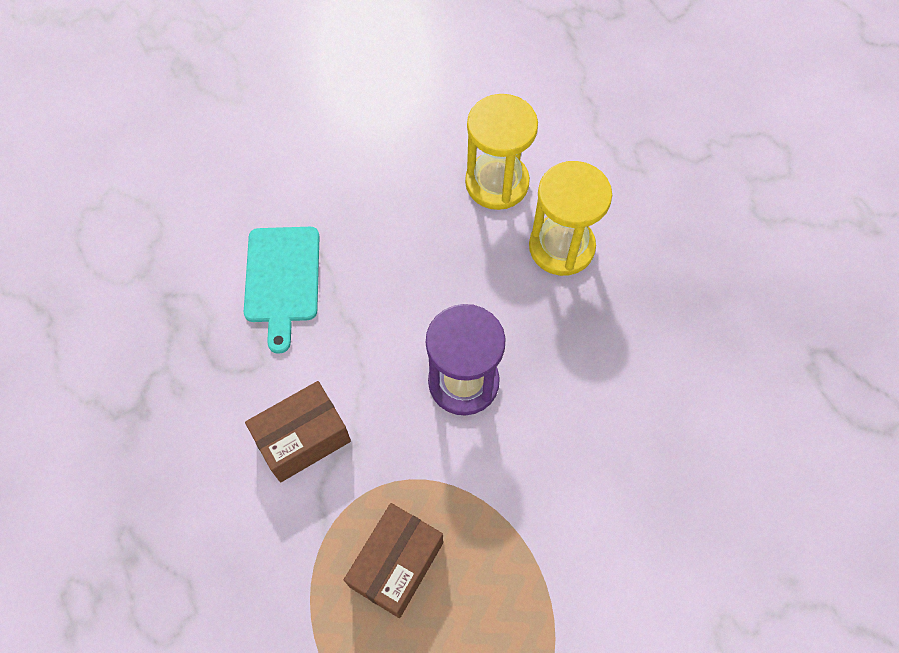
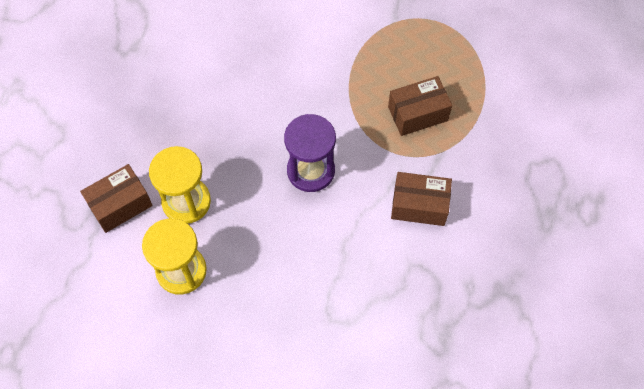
camera: 140 degrees left, 0 degrees up
(282, 279) = (362, 309): turquoise cutting board -> none
(621, 195) = (120, 205): none -> brown box

